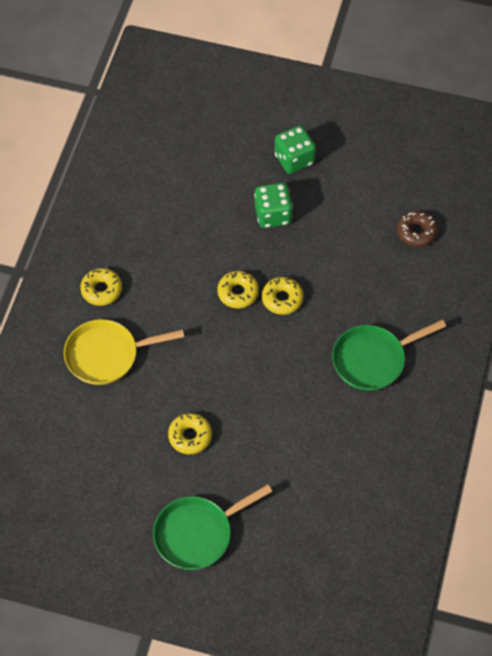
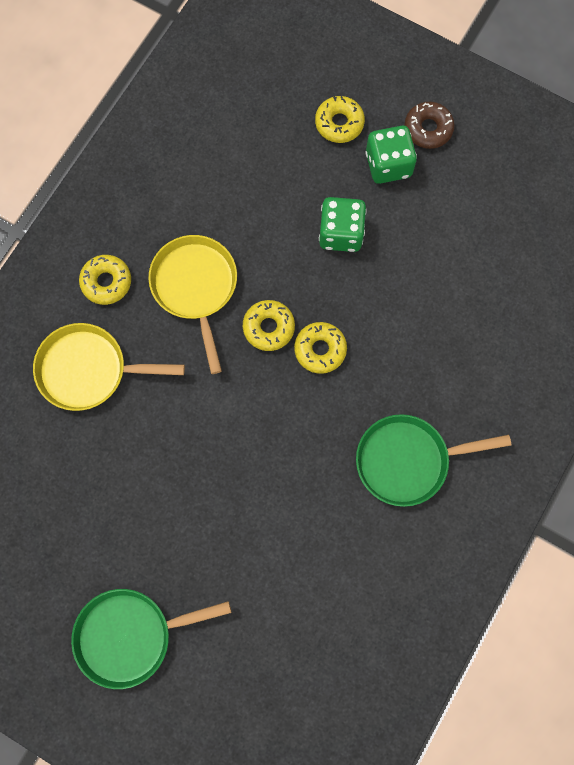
camera: 15 degrees right, 15 degrees up
(172, 278) = (195, 288): none -> yellow pan
(190, 436) = (157, 504): yellow donut -> yellow donut (339, 123)
(416, 232) = (511, 301): brown donut -> brown donut (428, 129)

